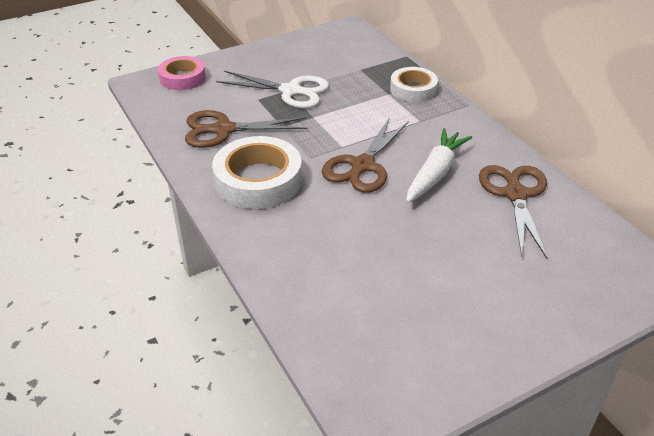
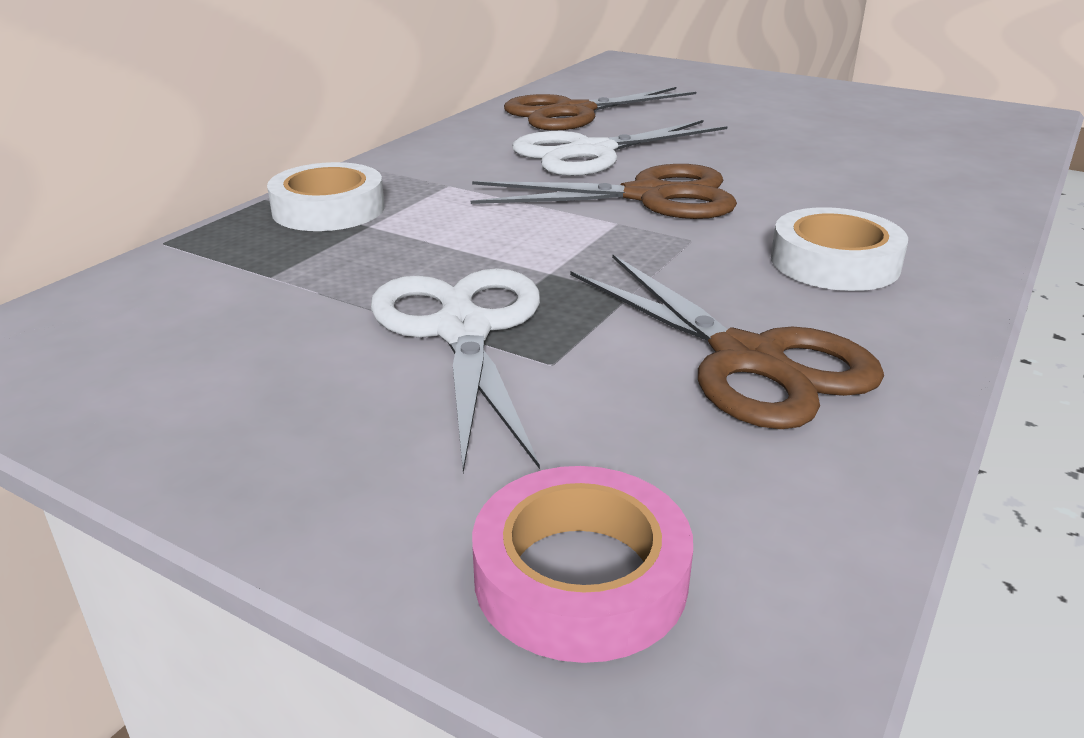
camera: 120 degrees left, 10 degrees down
(258, 180) = (834, 262): white tape -> white tape, size x0.63
(435, 173) = (591, 153): white carrot -> white scissors

